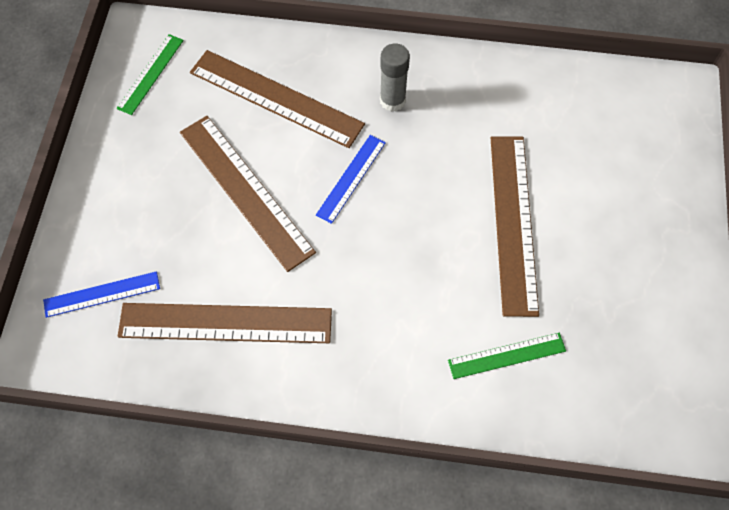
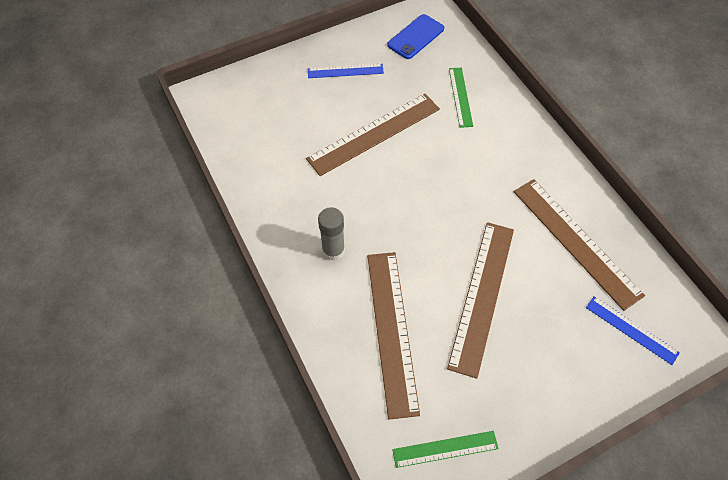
camera: 125 degrees left, 5 degrees down
(351, 178) = (417, 237): blue ruler -> blue ruler (345, 71)
(507, 356) = (460, 97): green ruler -> green ruler turned 45 degrees clockwise
(650, 376) = (415, 37): none -> blue phone

